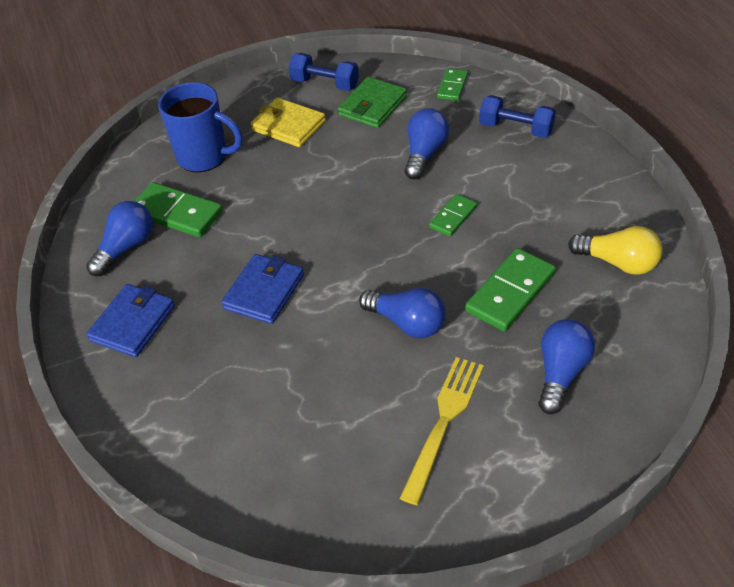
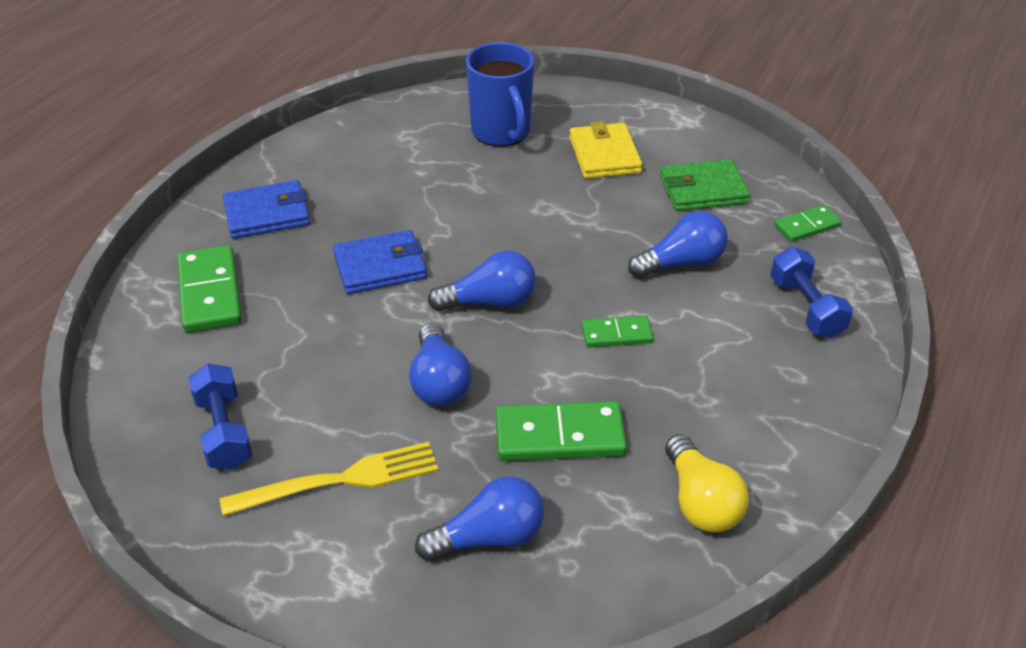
camera: 45 degrees right, 5 degrees down
(126, 248) = (345, 158): blue light bulb -> blue light bulb (489, 302)
(177, 213) = (416, 159): green domino -> green domino (210, 293)
(325, 84) = (691, 142): blue dumbbell -> blue dumbbell (224, 432)

